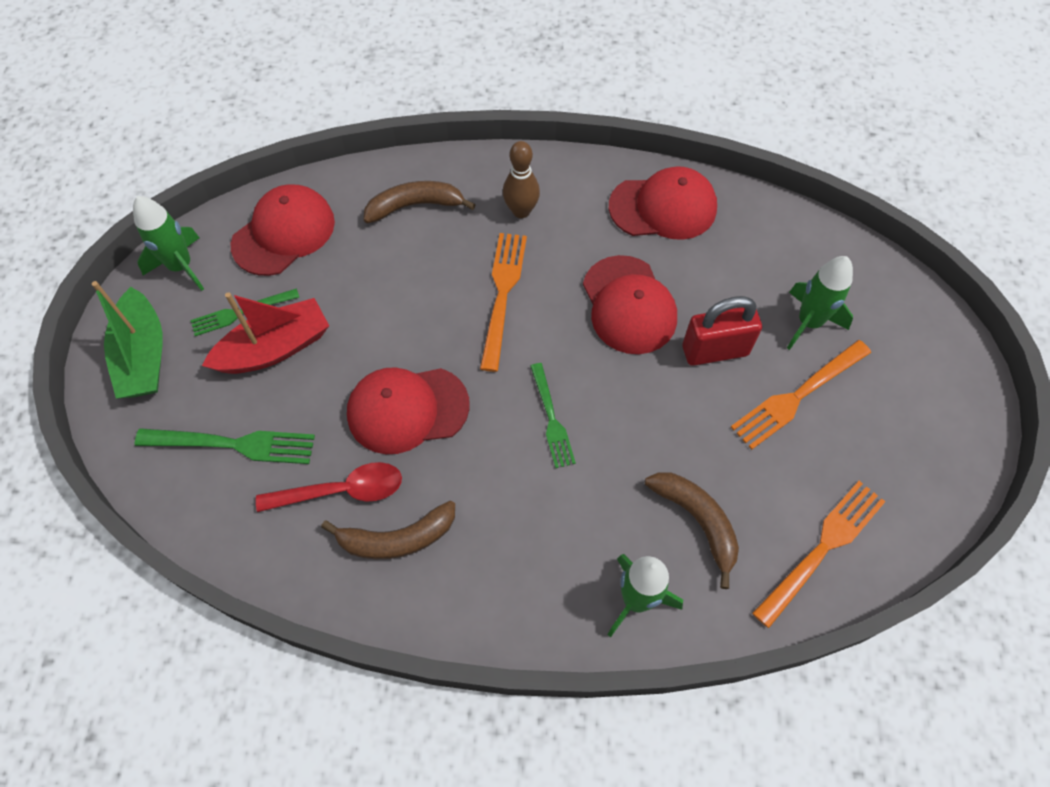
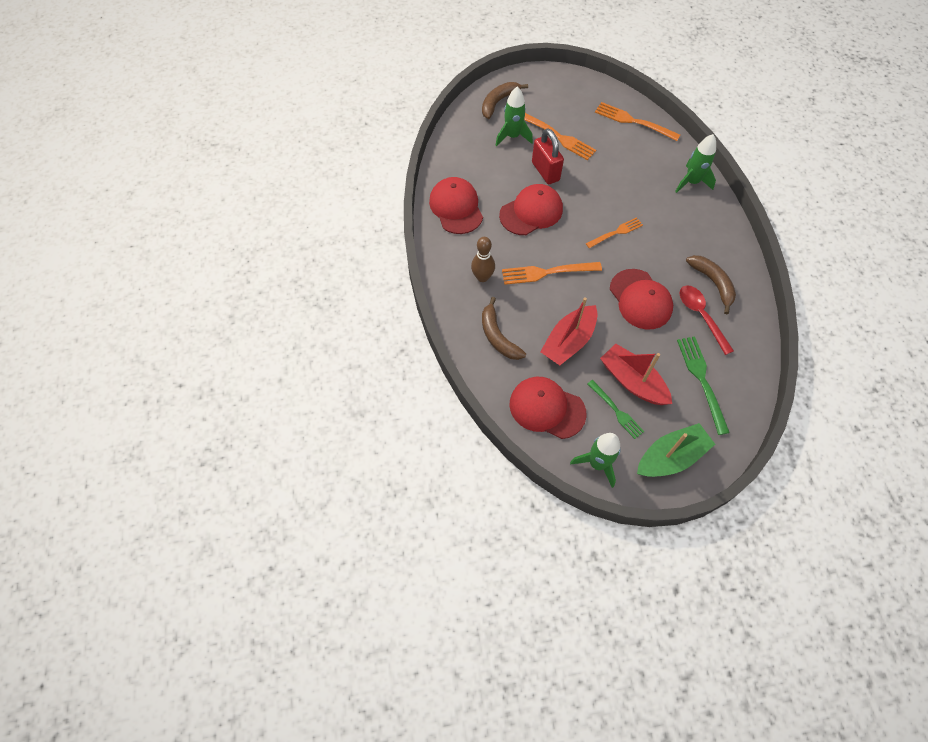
camera: 105 degrees left, 0 degrees up
(373, 287) = (568, 341): none -> red boat
(551, 418) = (616, 232): green fork -> orange fork
(697, 521) = (642, 166): brown banana -> brown banana (498, 102)

